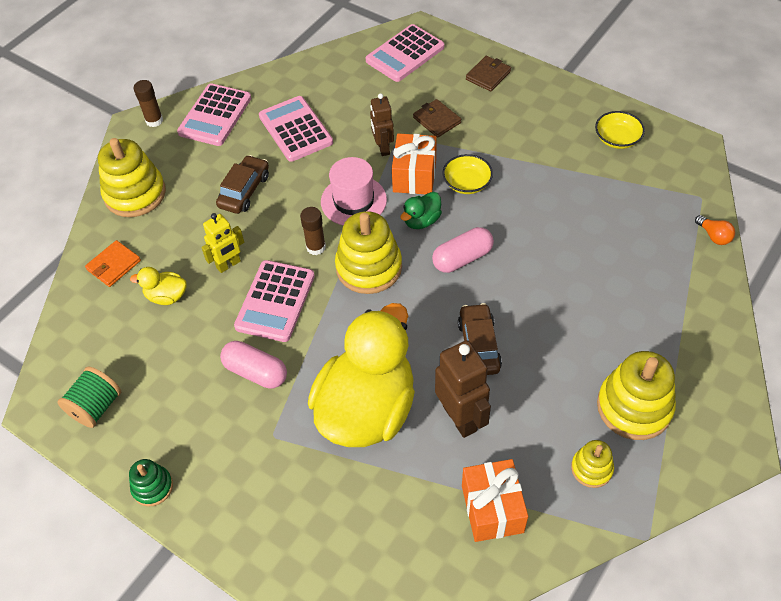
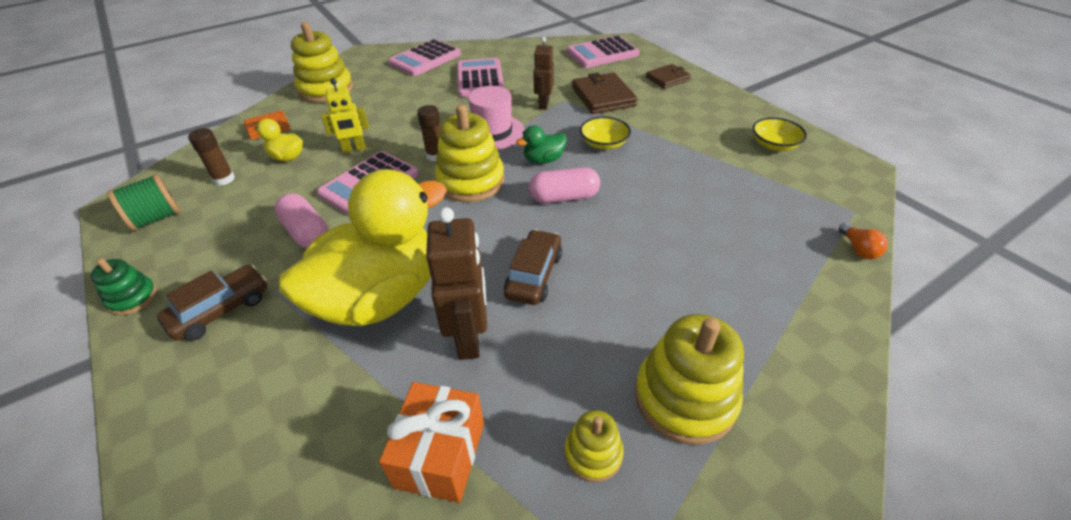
camera: 20 degrees right, 10 degrees down
(154, 120) = (379, 53): brown glue stick -> brown glue stick (224, 179)
(244, 191) = (408, 106): brown car -> brown car (221, 310)
(414, 176) = (558, 128): orange gift -> none
(437, 120) = (603, 97): brown wallet -> brown wallet, size x1.57

